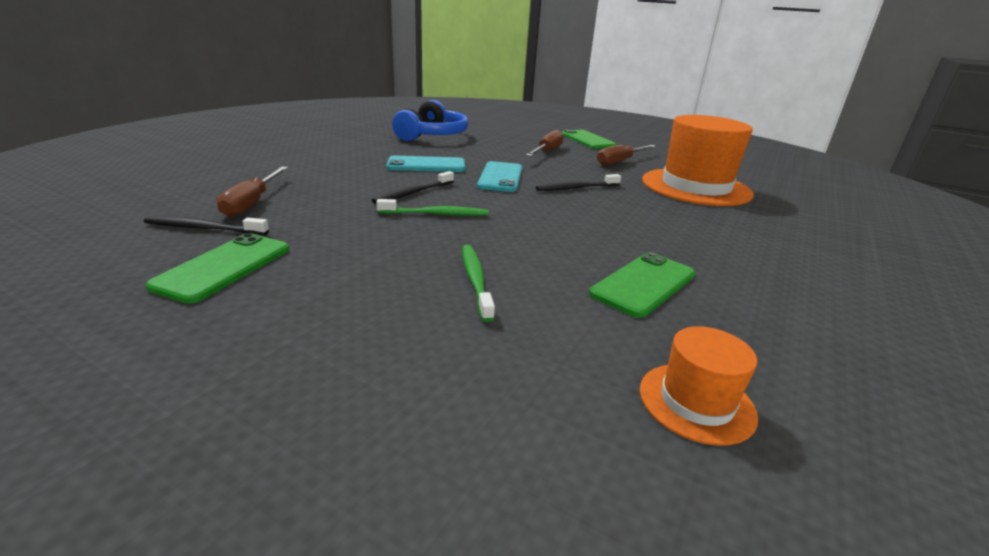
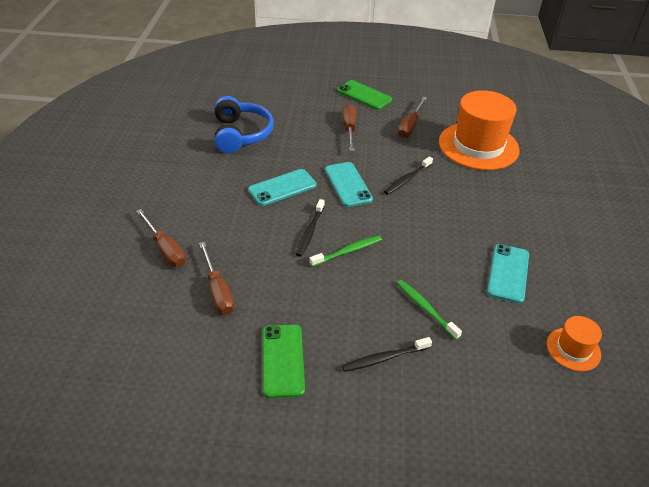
camera: 25 degrees left, 15 degrees up
(204, 228) = (224, 331): black toothbrush -> black toothbrush (385, 358)
(253, 170) = (165, 249): none -> brown screwdriver
(643, 284) = (508, 273): green phone -> turquoise phone

